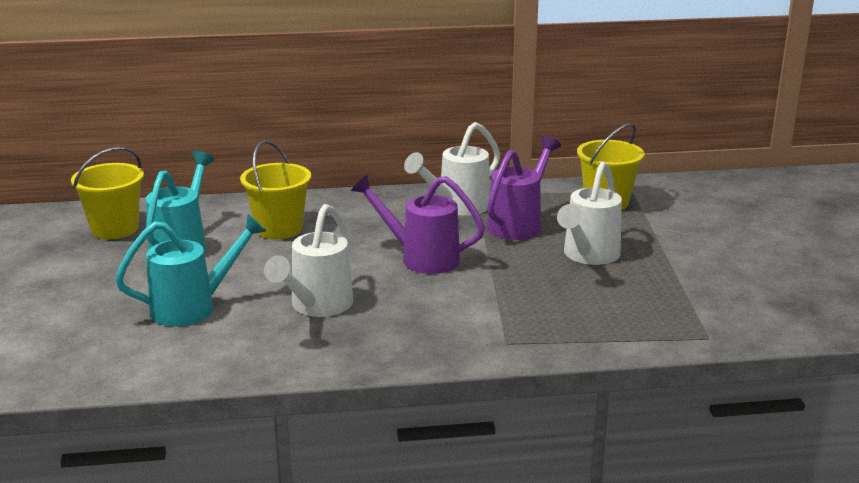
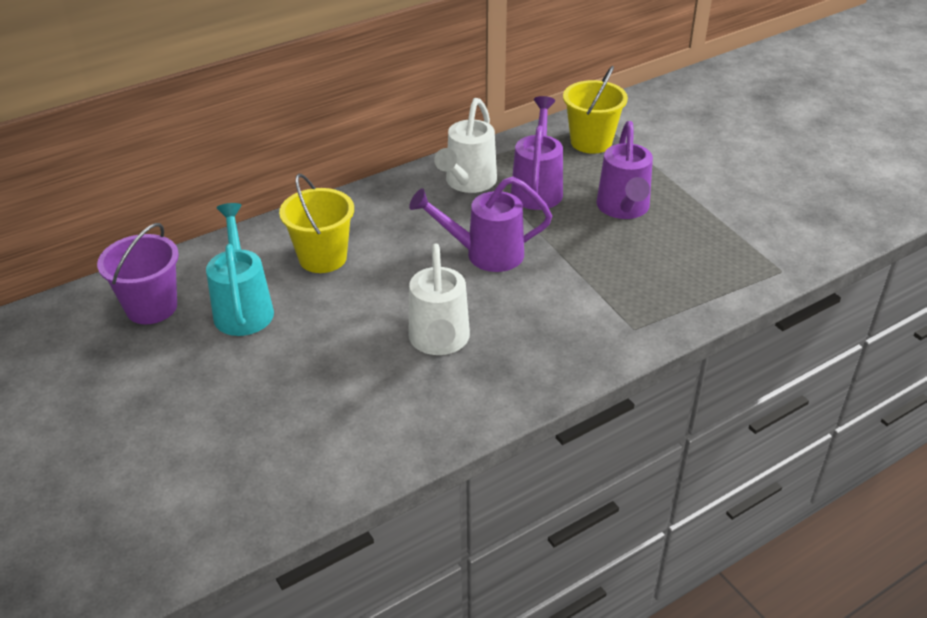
camera: 25 degrees left, 15 degrees up
(115, 229) = (151, 307): yellow bucket -> purple bucket
(193, 307) = (323, 381): turquoise watering can -> none
(588, 256) = (623, 209): white watering can -> purple watering can

